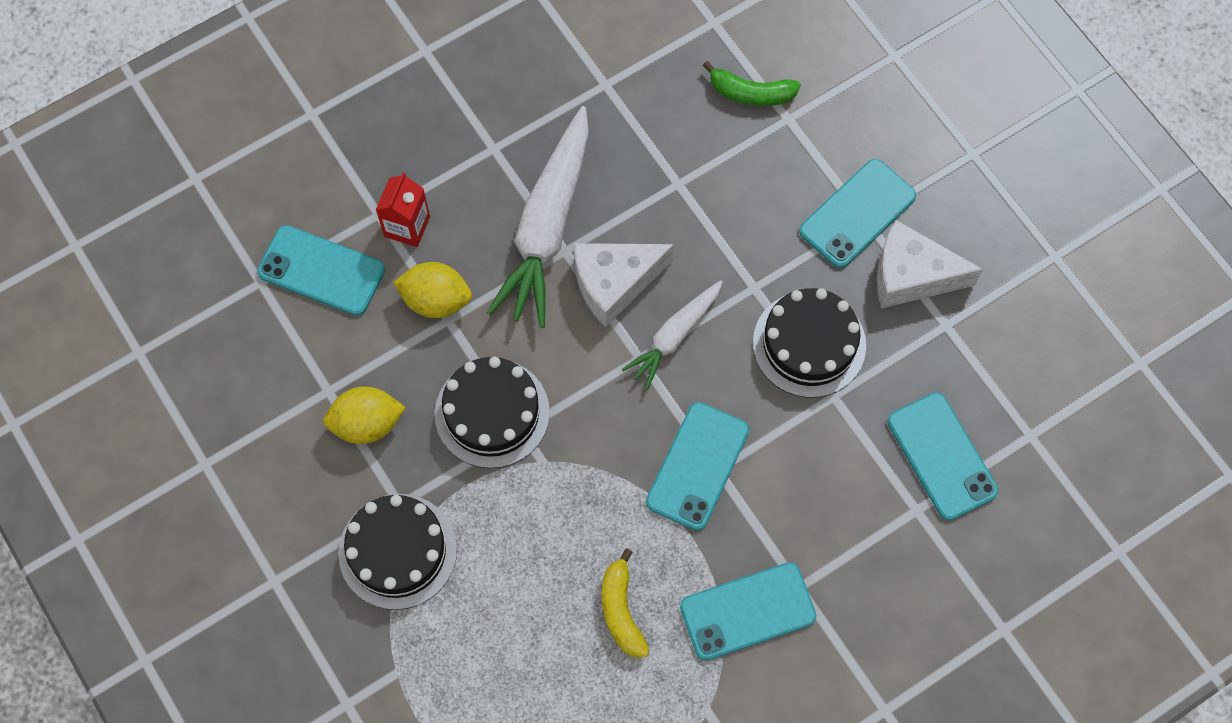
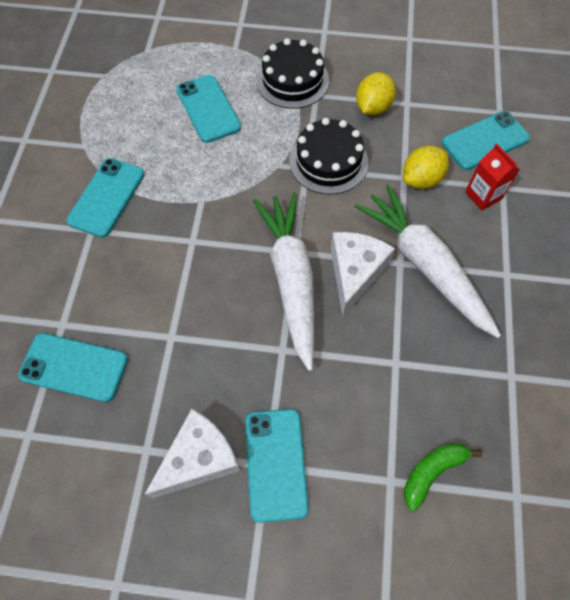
camera: 130 degrees right, 5 degrees down
(621, 610) = (168, 145): yellow banana -> none
(674, 337) = (291, 279): white carrot -> white carrot, size x1.80
(697, 466) = (204, 233): turquoise phone -> turquoise phone (208, 109)
(809, 344) = (216, 351): black cake -> none

